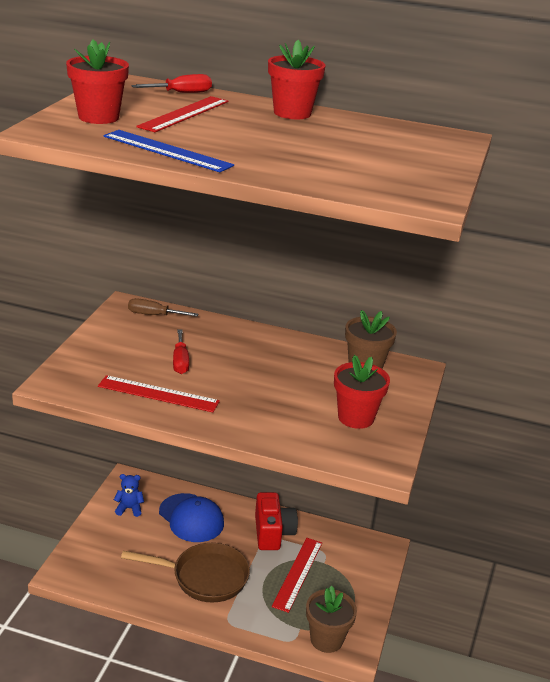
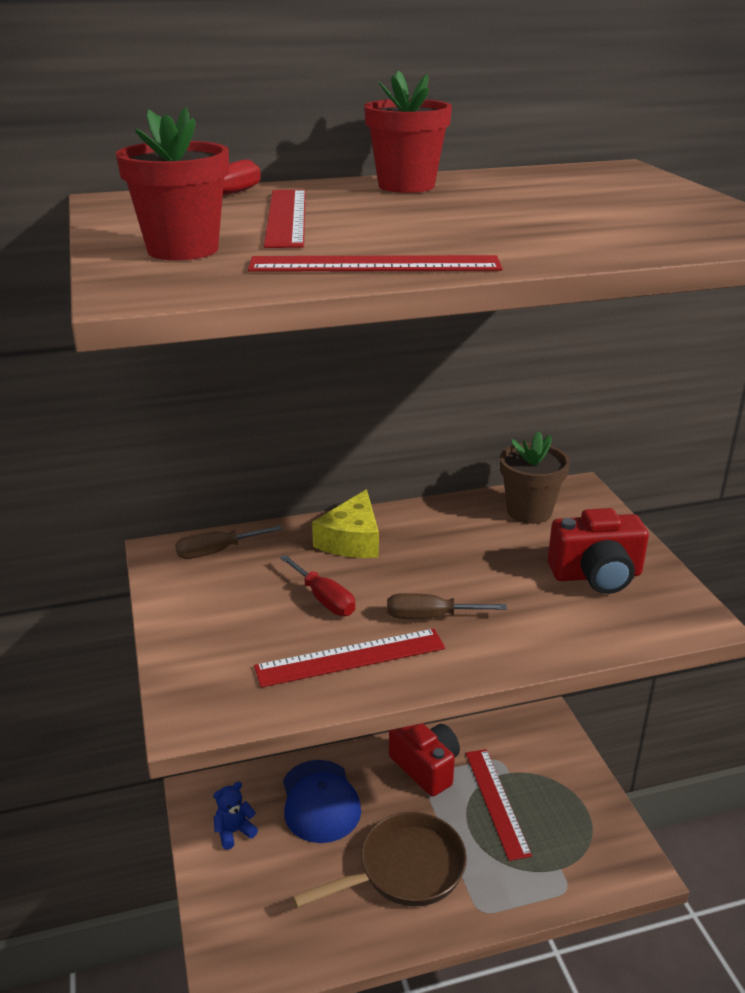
camera: 30 degrees left, 0 degrees up
(167, 151) = (375, 264): blue ruler -> red ruler
(191, 518) = (320, 801): blue cap -> blue cap turned 60 degrees clockwise
(226, 394) = (430, 617): none -> brown screwdriver
(234, 339) = (352, 540): none -> yellow cheese
(326, 639) = (598, 864): brown flower pot -> none
(356, 417) = (596, 575): red flower pot -> red camera

